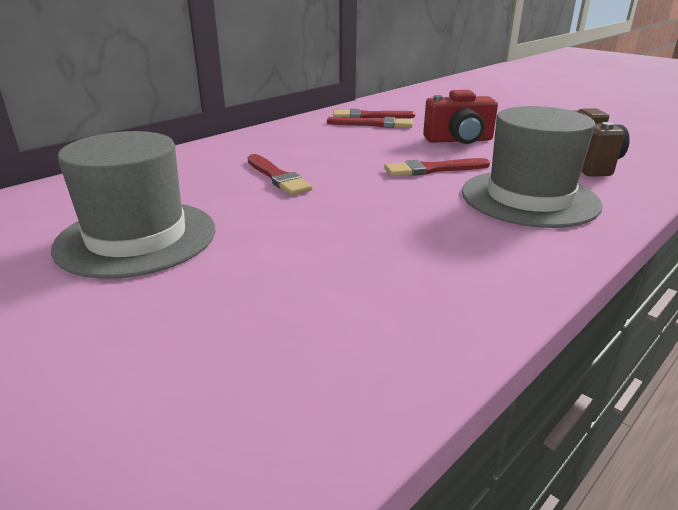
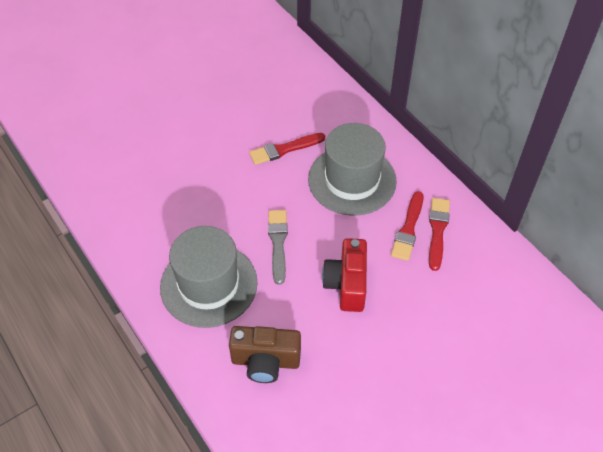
camera: 100 degrees right, 25 degrees up
(137, 238) = (212, 89): grey hat -> grey hat (352, 180)
(433, 169) = (278, 243): red brush -> grey brush

